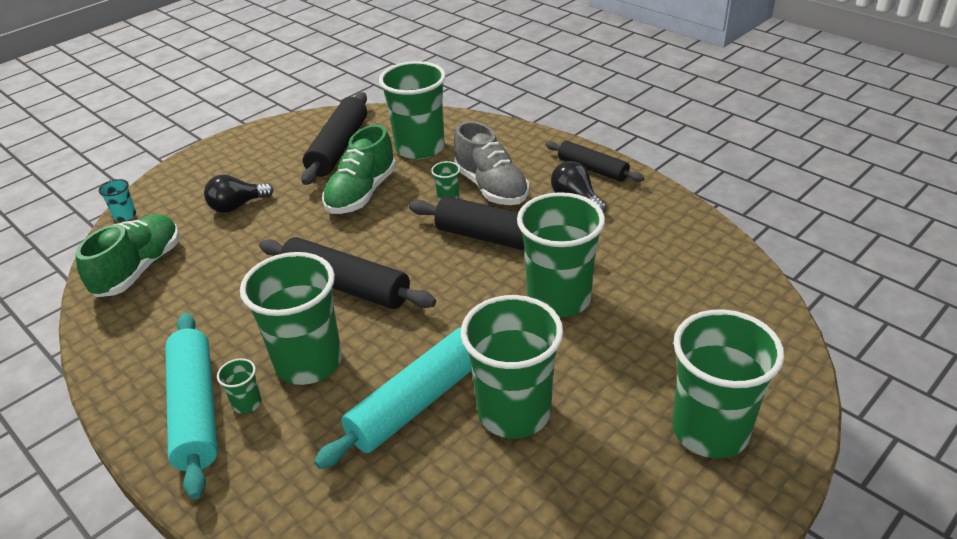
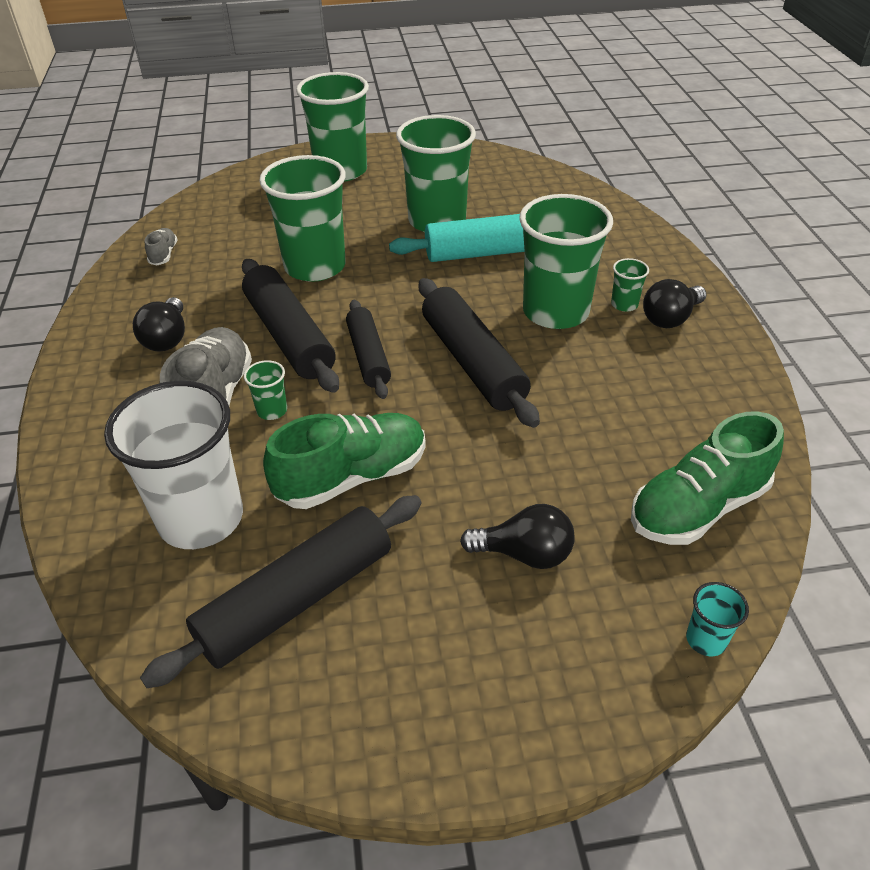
camera: 145 degrees left, 5 degrees up
(195, 410) = (670, 318): turquoise rolling pin -> black light bulb
(420, 148) = (201, 518): green cup -> white cup
(592, 169) = (93, 364): black rolling pin -> black rolling pin (368, 356)
(690, 246) = (163, 255): none -> grey shoe

